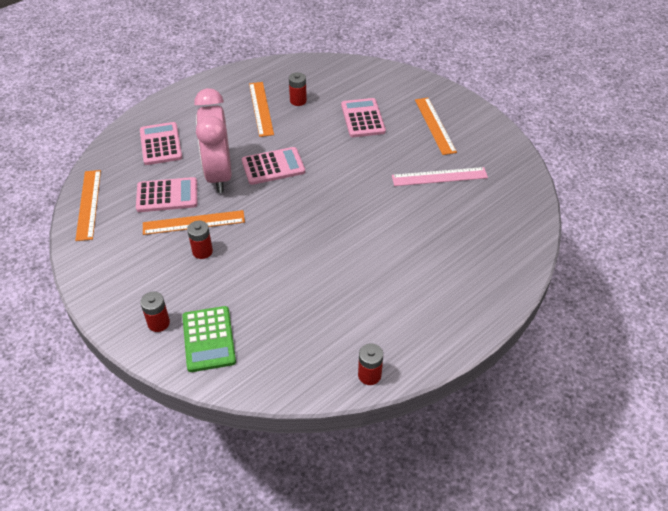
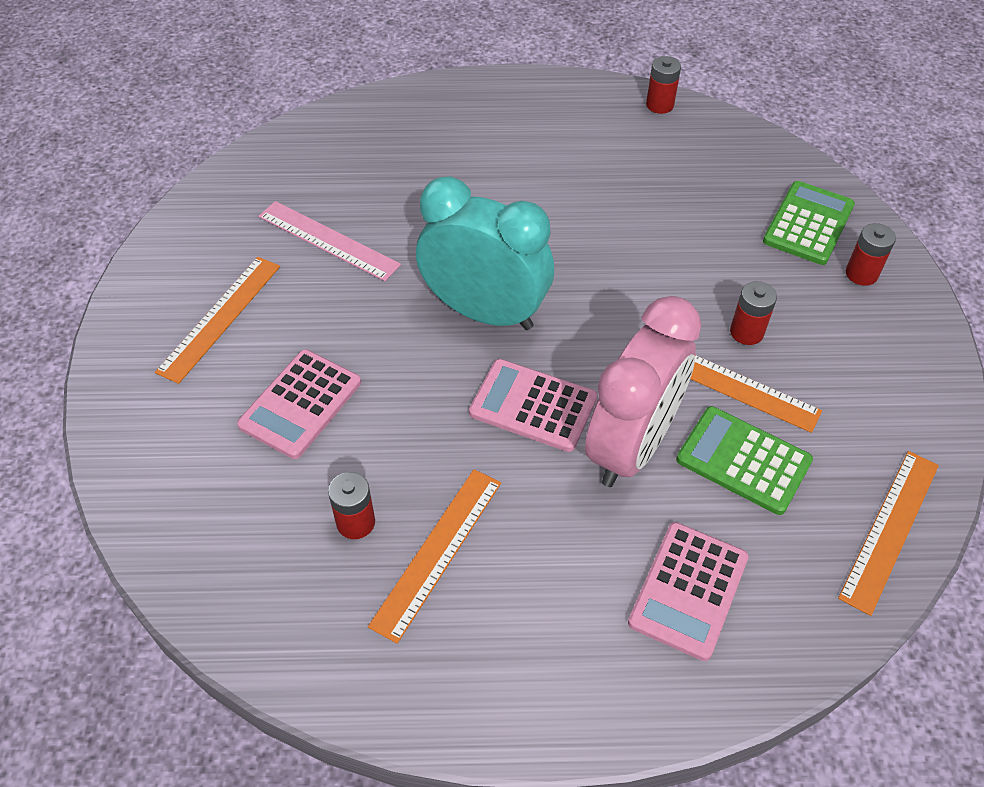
camera: 140 degrees left, 5 degrees up
(167, 195) = (743, 460): pink calculator -> green calculator
(333, 189) = (485, 312): none -> turquoise clock

